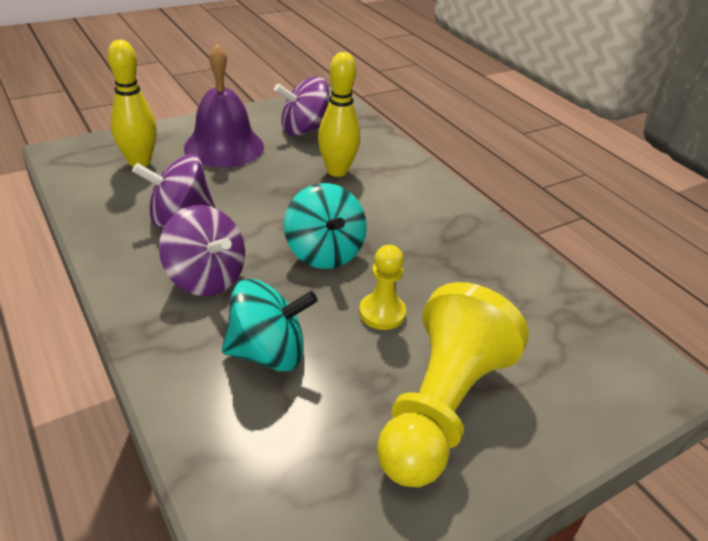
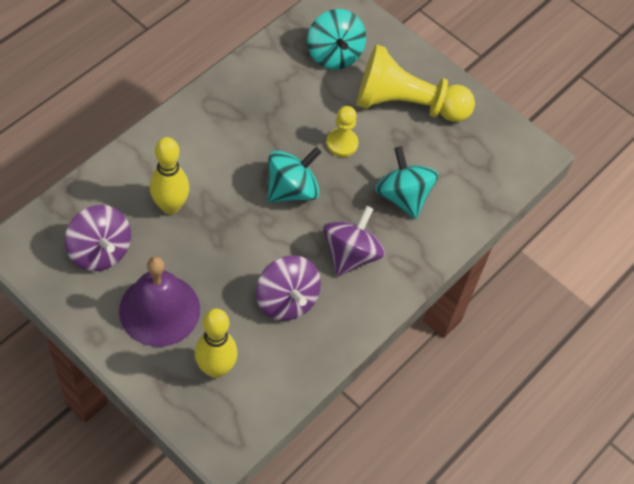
camera: 110 degrees left, 20 degrees up
(549, 345) = (334, 54): none -> turquoise spinning top

